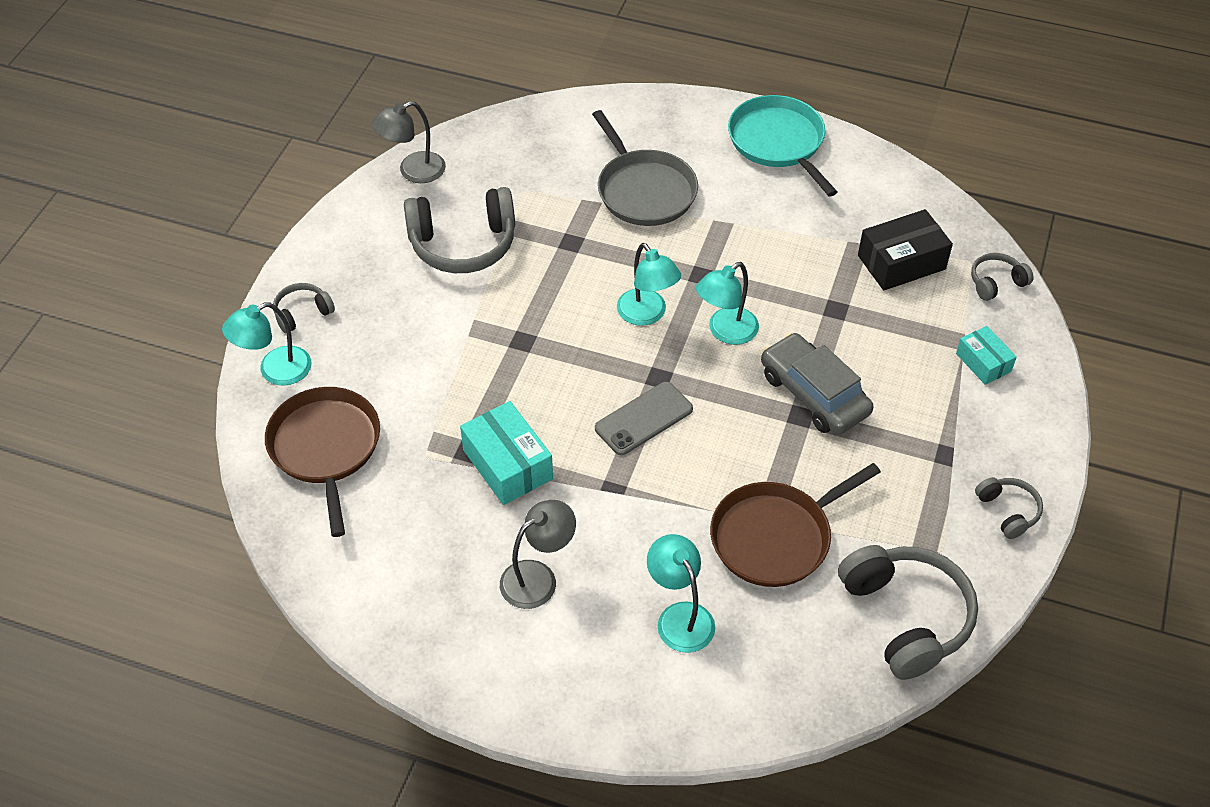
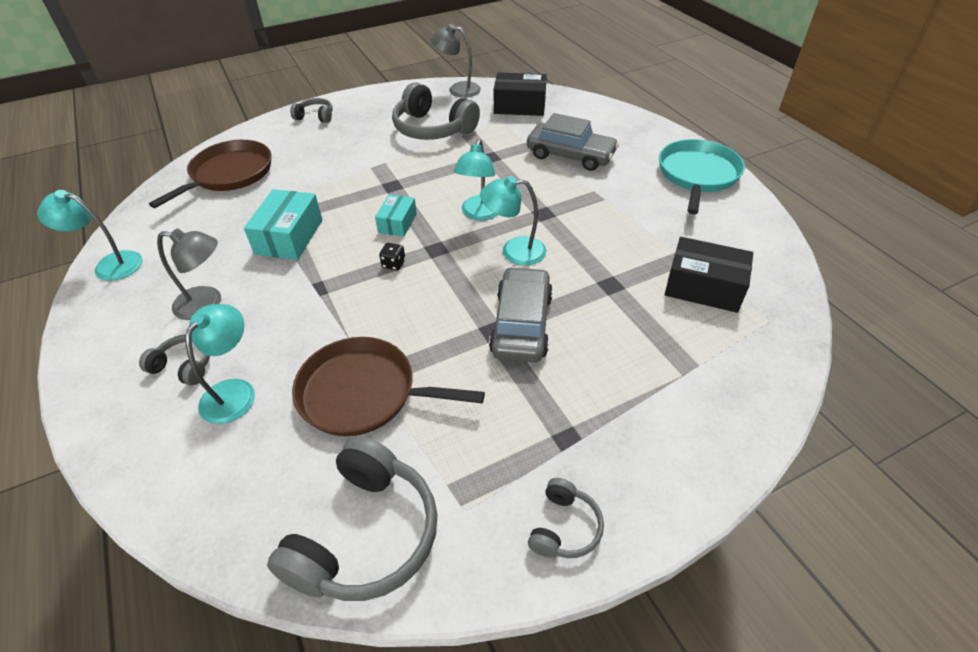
camera: 45 degrees right, 5 degrees down
(275, 371) = (265, 132): turquoise lamp -> turquoise lamp (110, 264)
(514, 155) = (519, 106): none -> black box
(643, 419) = (393, 264): grey phone -> black dice
(644, 190) = (570, 155): grey pan -> grey car
(983, 362) = (690, 396): turquoise box -> turquoise box (397, 223)
(996, 282) = (775, 348): grey headphones -> grey headphones (184, 366)

